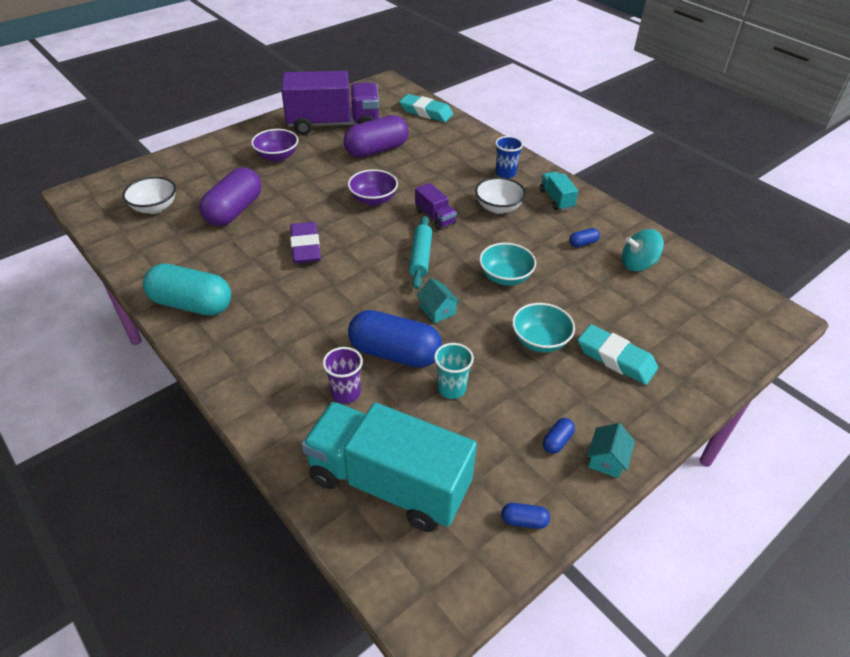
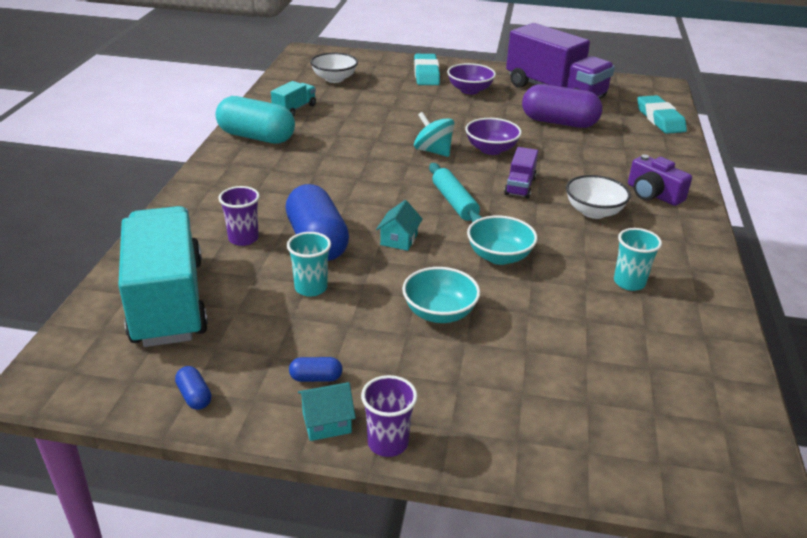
camera: 50 degrees right, 10 degrees down
(192, 304) = (256, 137): turquoise capsule -> turquoise capsule turned 45 degrees counterclockwise
(234, 211) = (378, 105): purple capsule -> none
(305, 247) = (383, 148): purple eraser -> none
(420, 257) = (454, 202): turquoise rolling pin -> turquoise rolling pin turned 75 degrees counterclockwise
(505, 173) = (653, 194): blue cup -> purple camera
(556, 199) = (669, 238): turquoise truck -> turquoise truck (294, 109)
(583, 243) = (629, 282): blue capsule -> turquoise cup
(615, 358) = (482, 374): turquoise eraser -> turquoise eraser (426, 74)
(638, 264) = (659, 333): turquoise spinning top -> turquoise spinning top (433, 151)
(647, 439) = (388, 443): none -> purple cup

